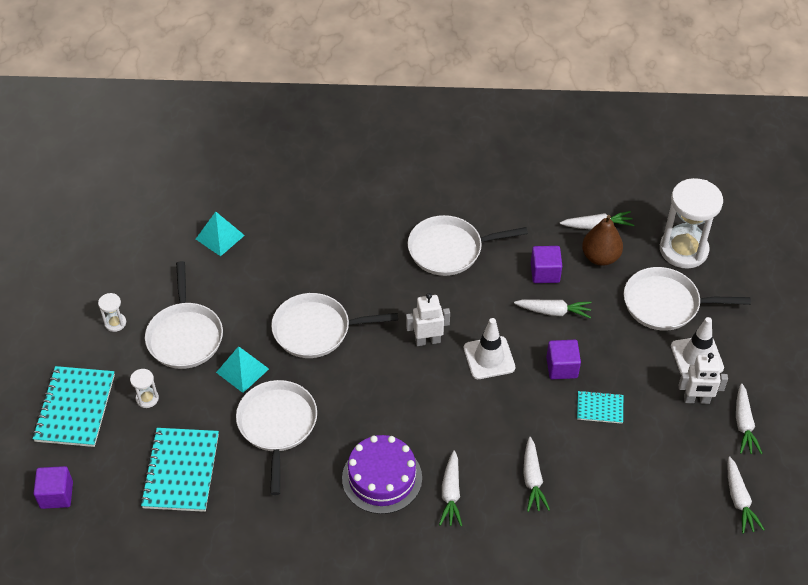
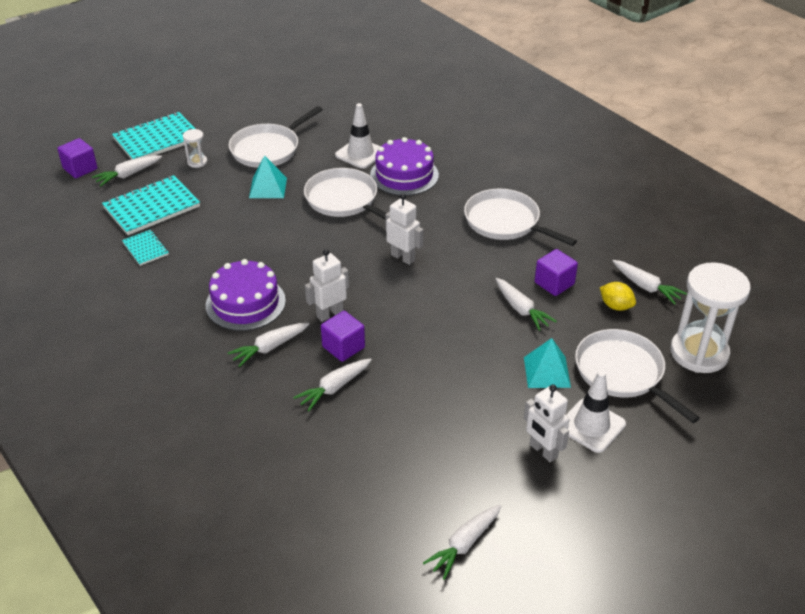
camera: 50 degrees right, 10 degrees down
(115, 323) = (244, 117): white hourglass -> none
(220, 237) = (371, 118): turquoise pyramid -> turquoise pyramid (547, 372)
(277, 425) = (238, 228): white pan -> none
(324, 269) = (404, 175): none -> purple cake
(448, 430) = (329, 314): none -> white robot
(489, 358) = (427, 298): white traffic cone -> white traffic cone (360, 154)
(562, 367) = (470, 344): purple cube -> purple cube (343, 347)
(600, 257) = (616, 306): brown pear -> yellow lemon
(600, 408) = (456, 390): turquoise notebook -> turquoise notebook (145, 249)
(743, 424) = (556, 501): white carrot -> white carrot (128, 175)

